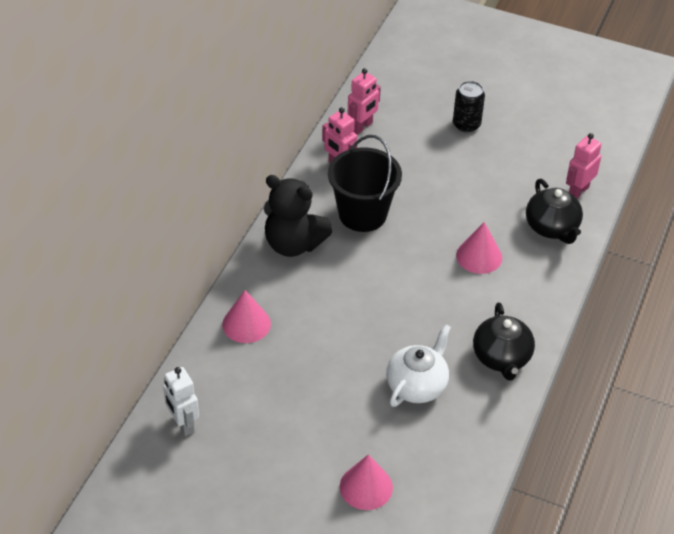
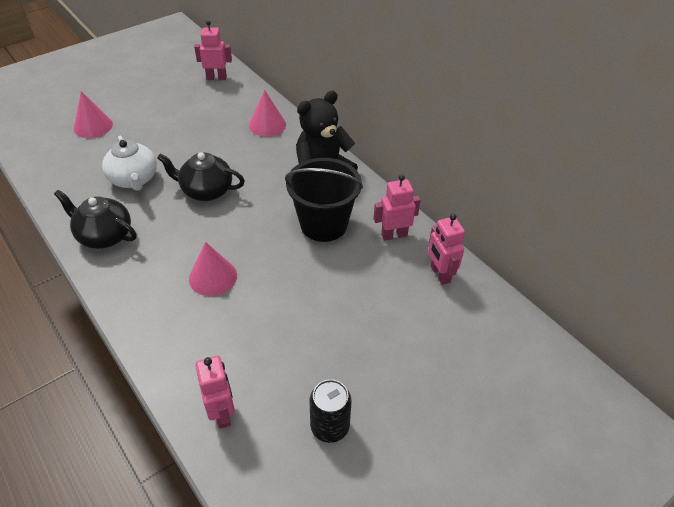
camera: 120 degrees right, 0 degrees up
(183, 424) = (216, 78): white robot -> pink robot
(466, 124) = (394, 365): black can -> black can (330, 426)
(552, 228) = (195, 354): black teapot -> black teapot (206, 191)

